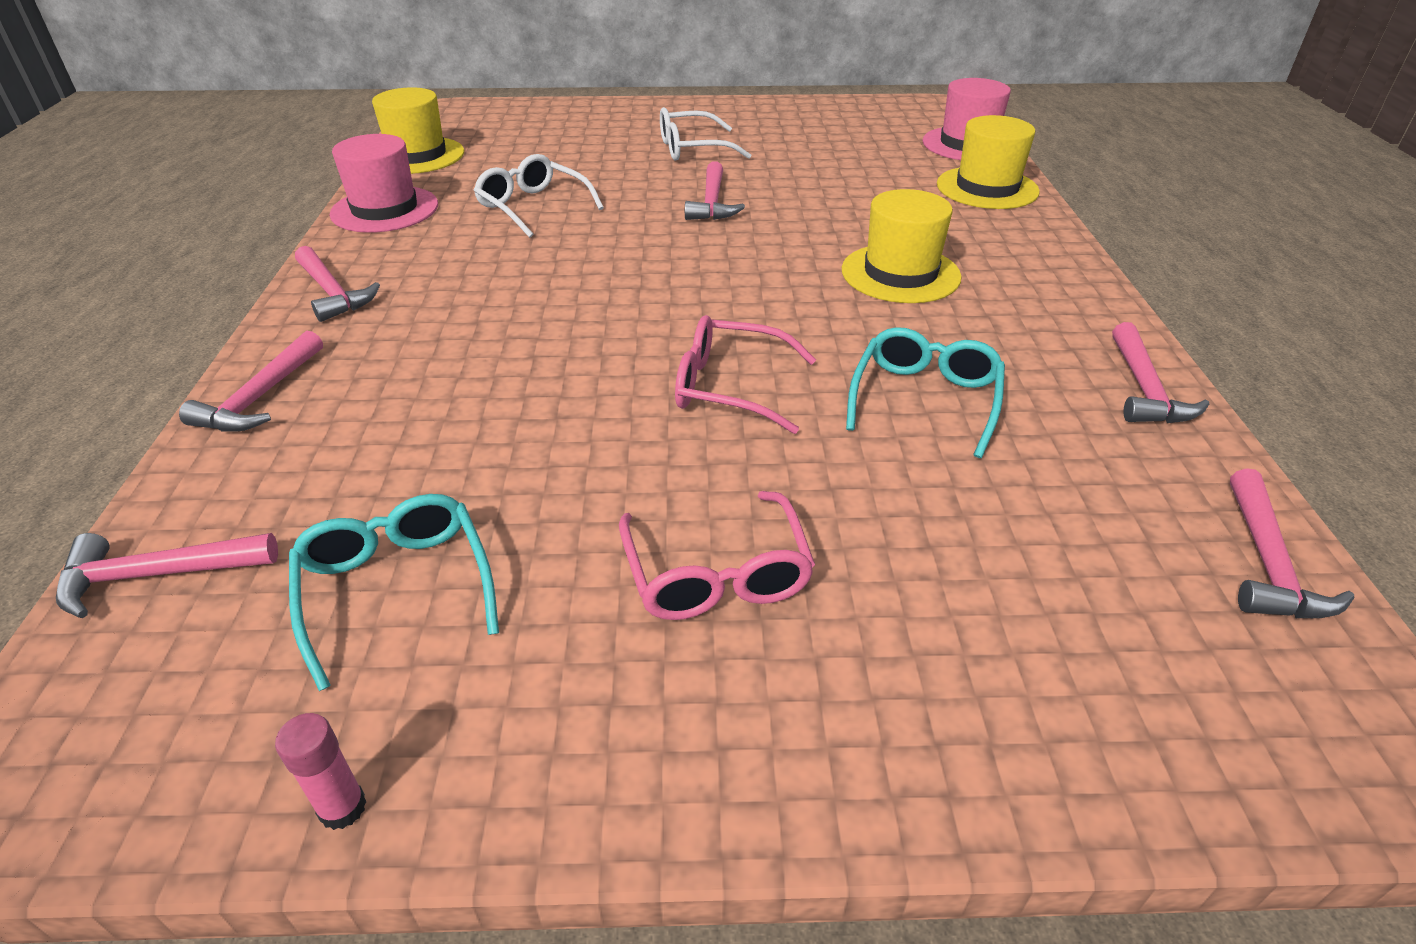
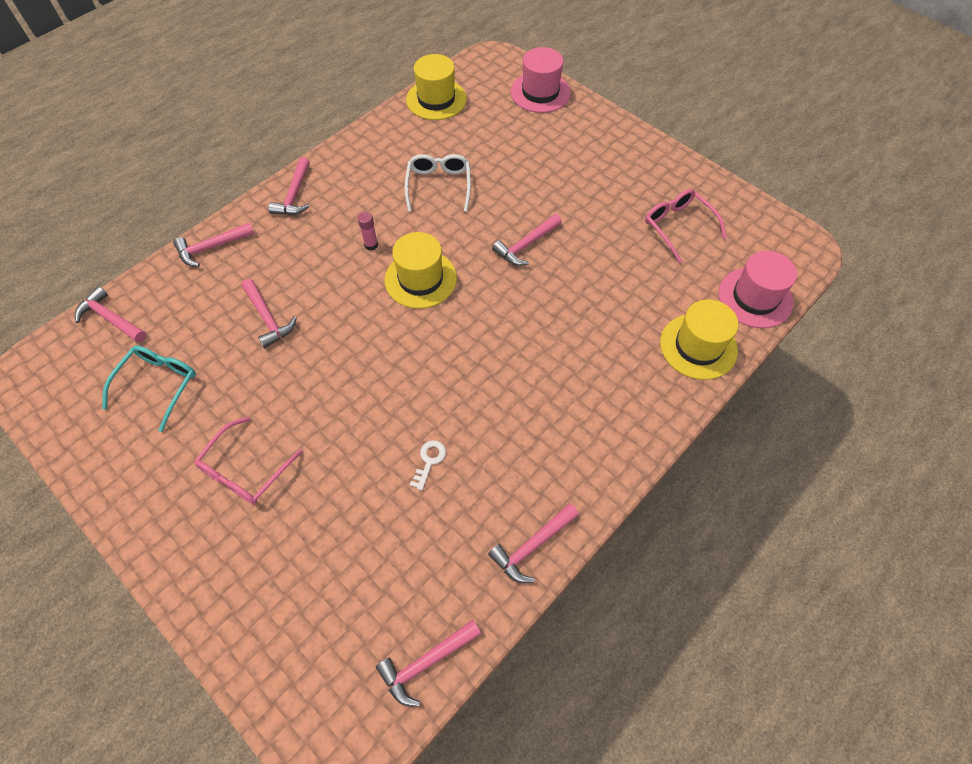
camera: 45 degrees right, 20 degrees up
(342, 808) = (72, 455): pink glue stick -> pink glue stick (371, 245)
(385, 209) = (375, 141): pink hat -> pink hat (540, 92)
(481, 411) = (268, 318): none -> pink hammer
(692, 149) = (580, 186): white glasses -> none
(729, 387) = (365, 383): pink glasses -> pink glasses (678, 226)
(900, 273) = (540, 375): yellow hat -> yellow hat (420, 279)
(925, 399) = (429, 461): turquoise glasses -> white key

